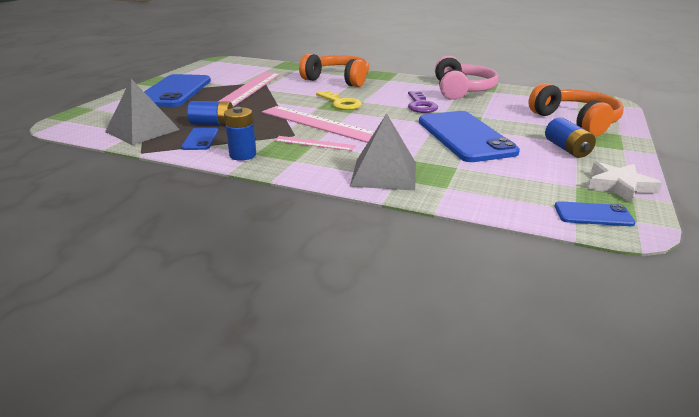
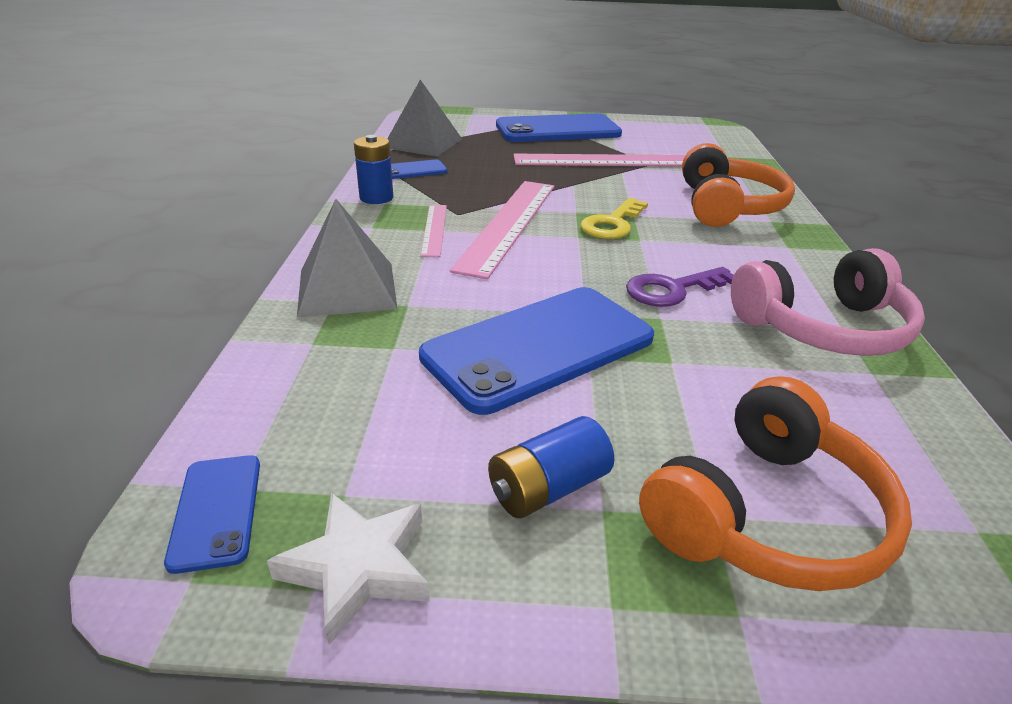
camera: 70 degrees right, 5 degrees up
(213, 124) = (464, 167): blue battery -> none

